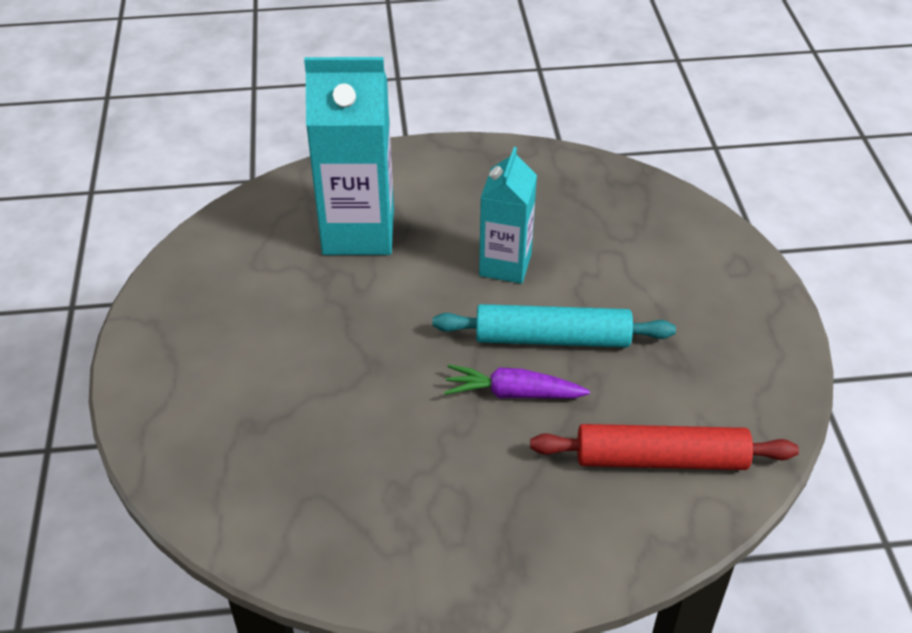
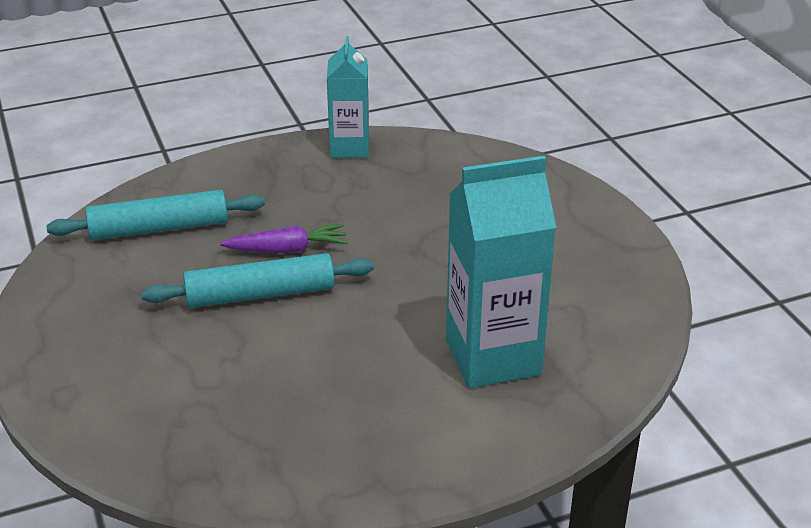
camera: 165 degrees right, 10 degrees down
(505, 265) = (322, 351): turquoise carton -> turquoise carton (349, 148)
(661, 459) = (159, 228): red rolling pin -> turquoise rolling pin

